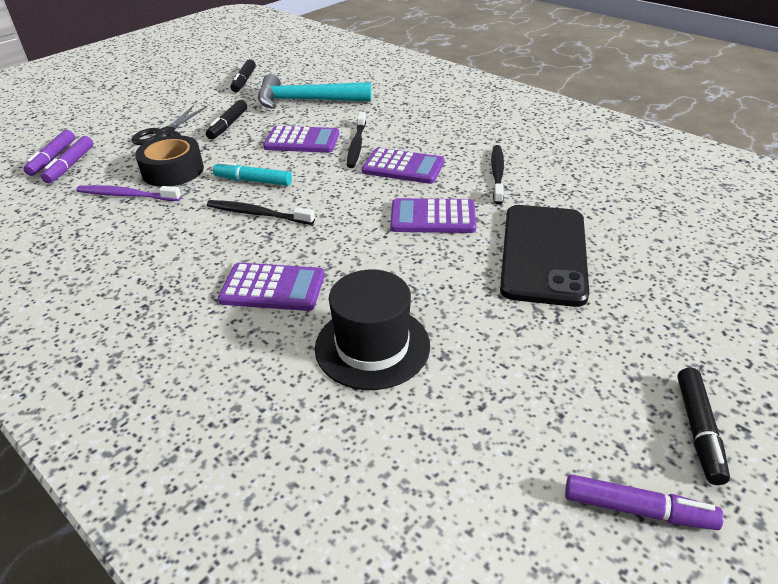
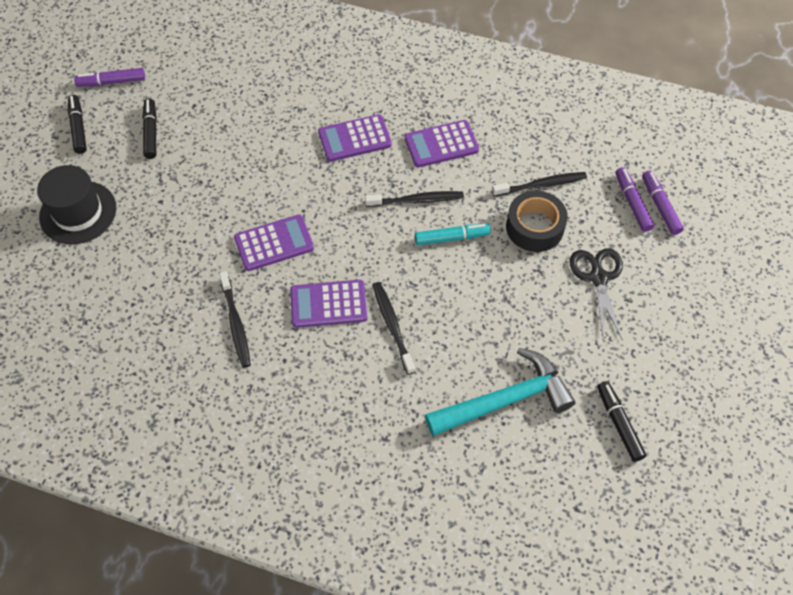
camera: 155 degrees right, 20 degrees up
(126, 195) = (541, 185): purple toothbrush -> black toothbrush
(228, 125) = (550, 316): black marker -> black marker (151, 132)
(302, 141) = (452, 314): purple calculator -> purple calculator (441, 144)
(372, 346) = (268, 120): black hat -> black hat (78, 212)
(543, 254) = (177, 230): black phone -> none

